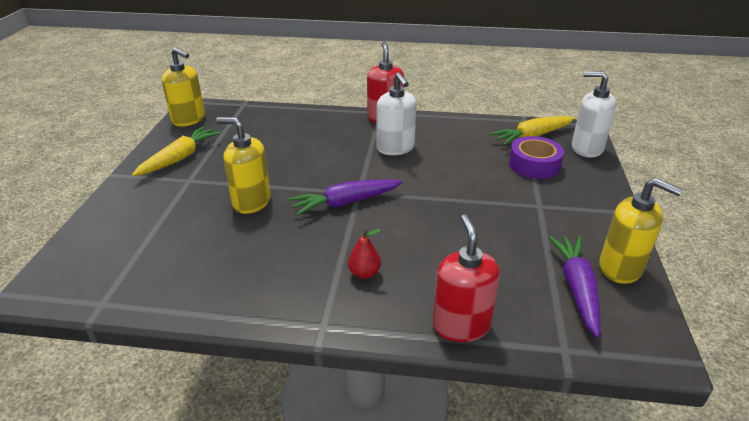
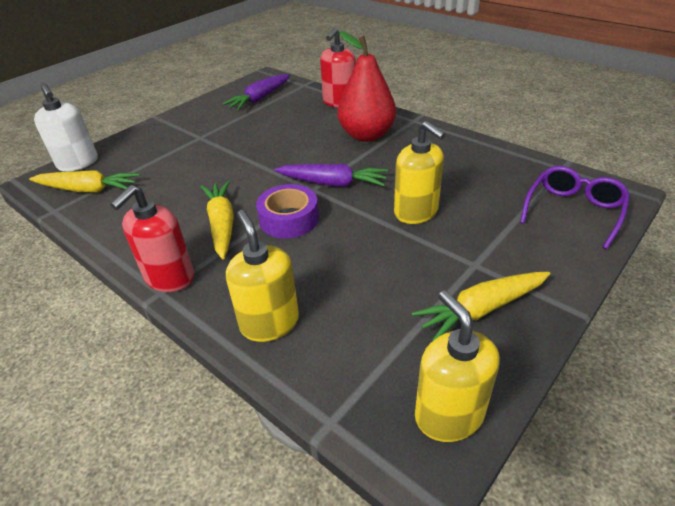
camera: 145 degrees left, 5 degrees up
(100, 249) = (573, 211): none -> purple glasses
(364, 273) = (366, 135): red pear -> red pear, size x2.35
(395, 148) = (222, 224): white soap dispenser -> yellow carrot
(534, 165) = (143, 164): purple tape -> purple tape (289, 219)
(620, 268) = (222, 99): yellow soap dispenser -> yellow soap dispenser (269, 323)

